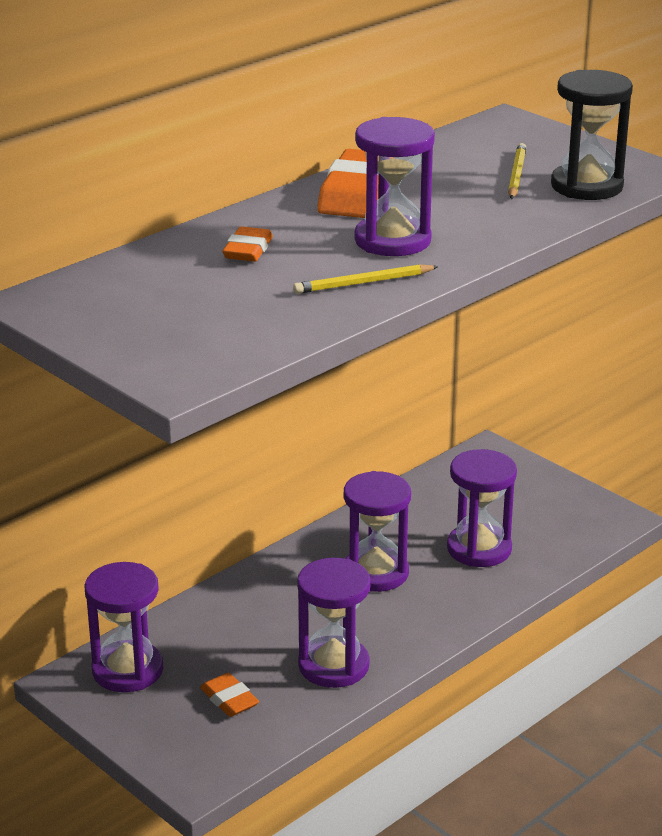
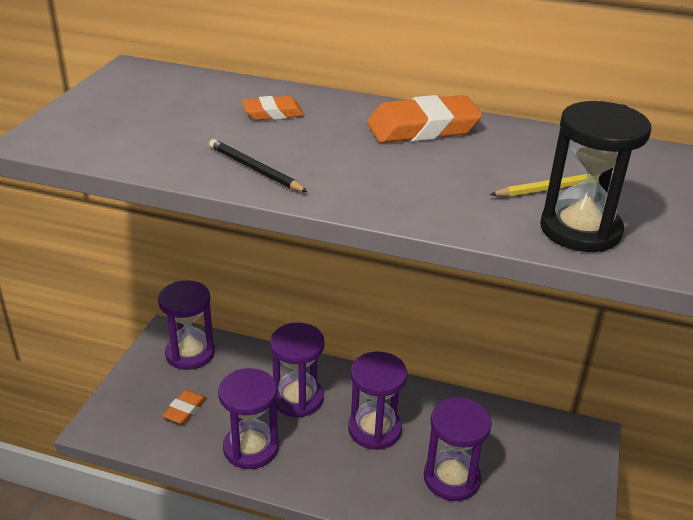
camera: 60 degrees right, 5 degrees up
(363, 283) = (255, 169): yellow pencil -> black pencil
(392, 240) = (348, 163): purple hourglass -> purple hourglass (297, 398)

